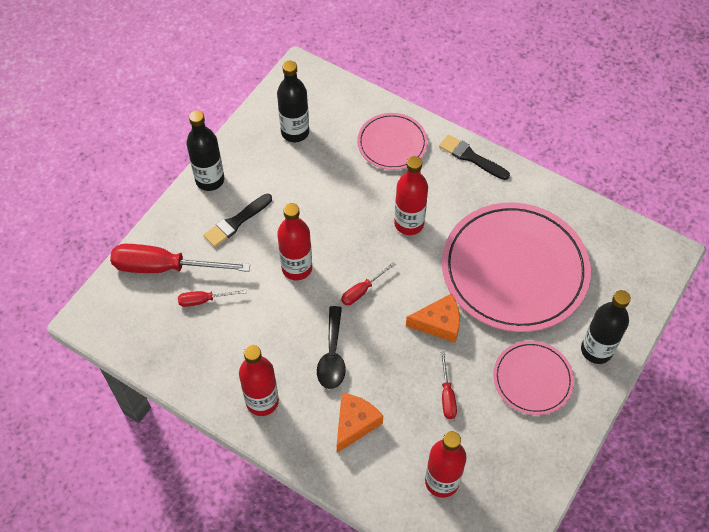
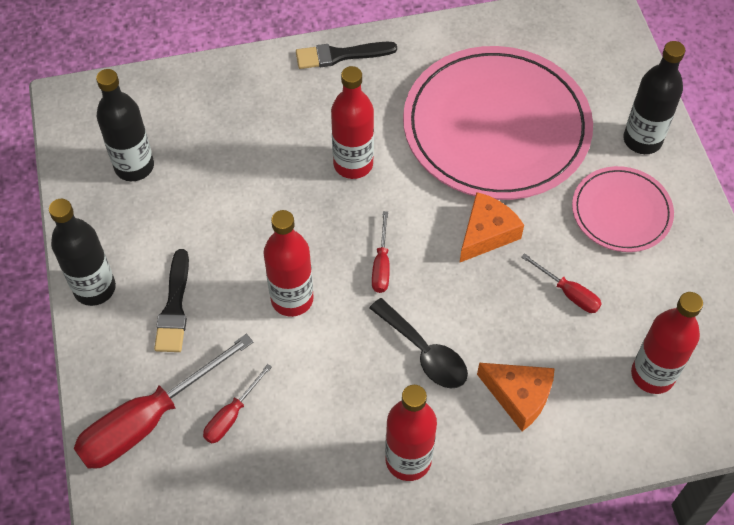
camera: 45 degrees left, 0 degrees up
(355, 423) = (519, 396): orange cheese -> orange cheese turned 135 degrees clockwise
(392, 143) = (249, 101): pink plate -> none

